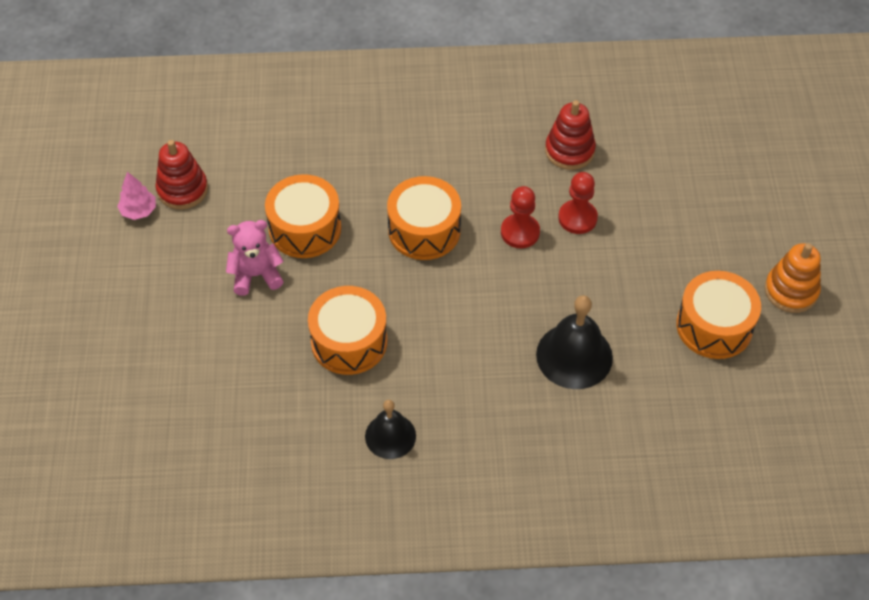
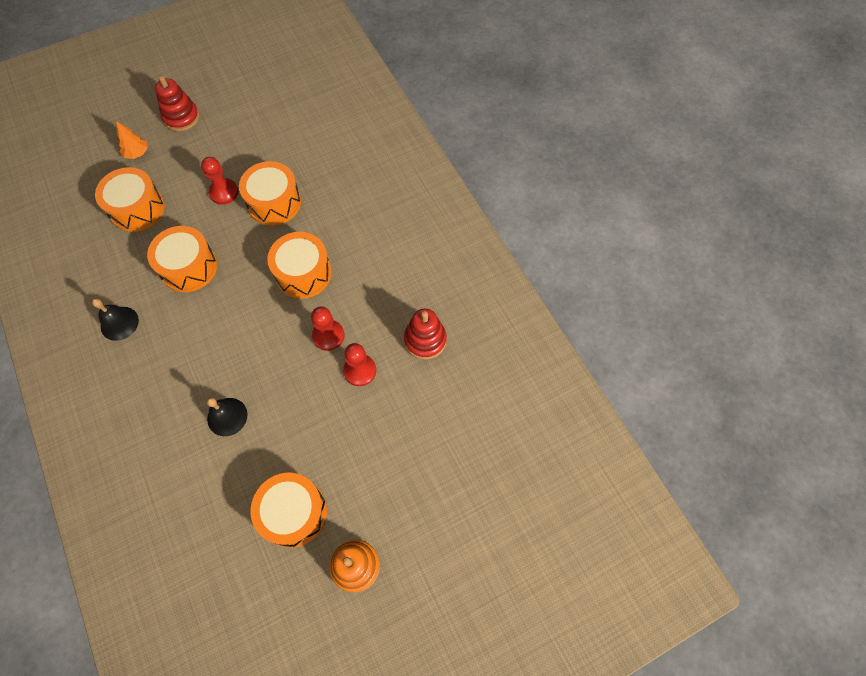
camera: 65 degrees right, 10 degrees up
(126, 354) = (137, 153): none -> orange tree
(139, 211) = (250, 110): pink tree -> none
(182, 189) = (277, 124): red stacking toy -> red stacking toy (181, 117)
(222, 376) = (137, 209): none -> orange drum
(256, 275) = (224, 192): pink teddy bear -> red pawn
(574, 356) = (227, 416): black bell -> black bell, size x0.64

